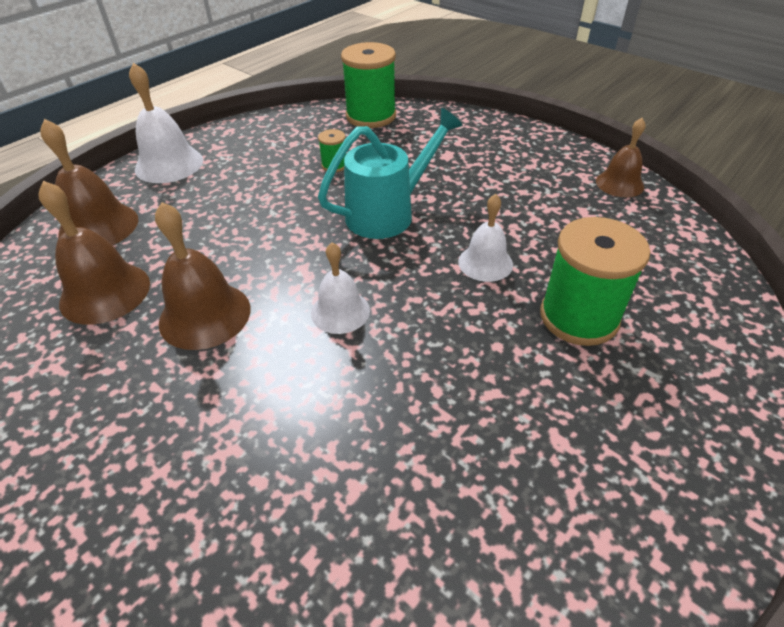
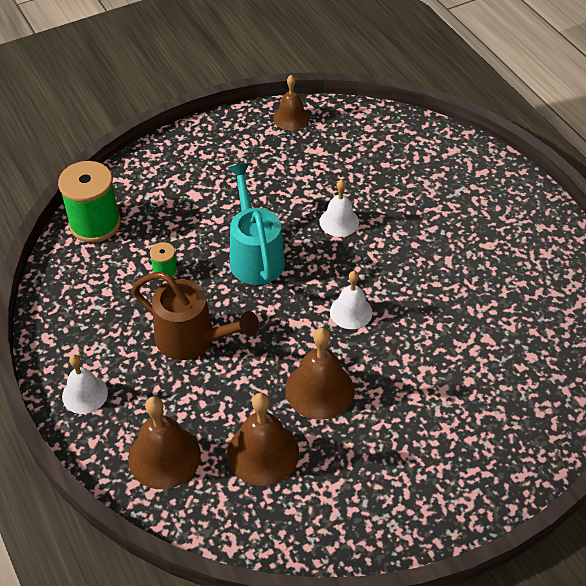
camera: 70 degrees left, 5 degrees up
(169, 164) = (85, 394): white bell -> white bell, size x0.66
(251, 204) = (193, 340): none -> brown watering can
(579, 317) = (408, 198): green spool -> none

